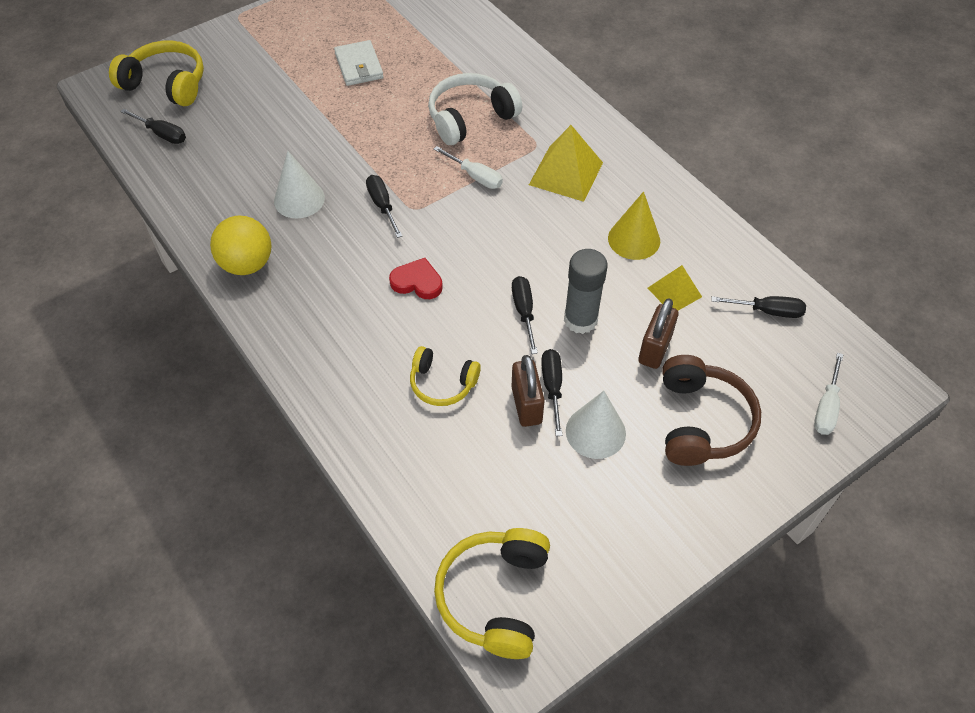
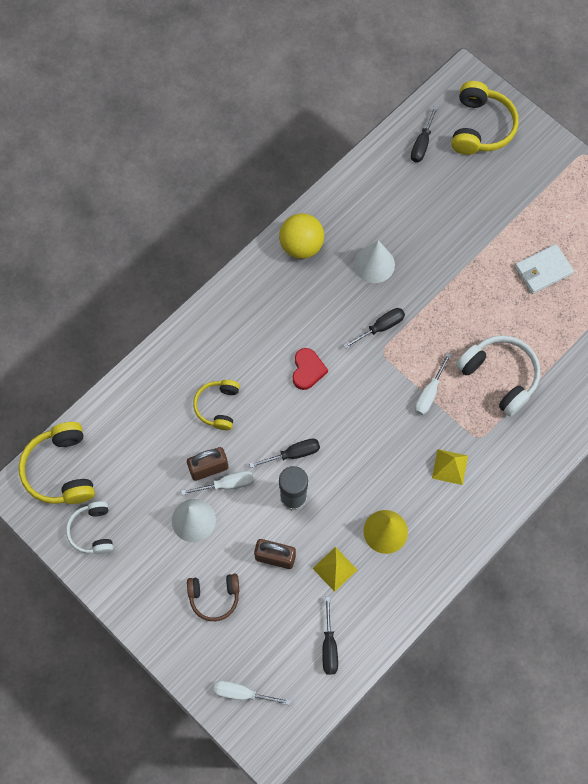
camera: 80 degrees right, 15 degrees up
(495, 596) = (61, 470): yellow headphones -> yellow headphones turned 105 degrees counterclockwise
(552, 388) = (226, 484): black screwdriver -> white screwdriver
(566, 173) = (449, 466): yellow pyramid -> yellow pyramid, size x0.61
(595, 562) = (93, 531): none -> white headphones
(701, 421) = (214, 597): brown headphones -> brown headphones, size x0.63

